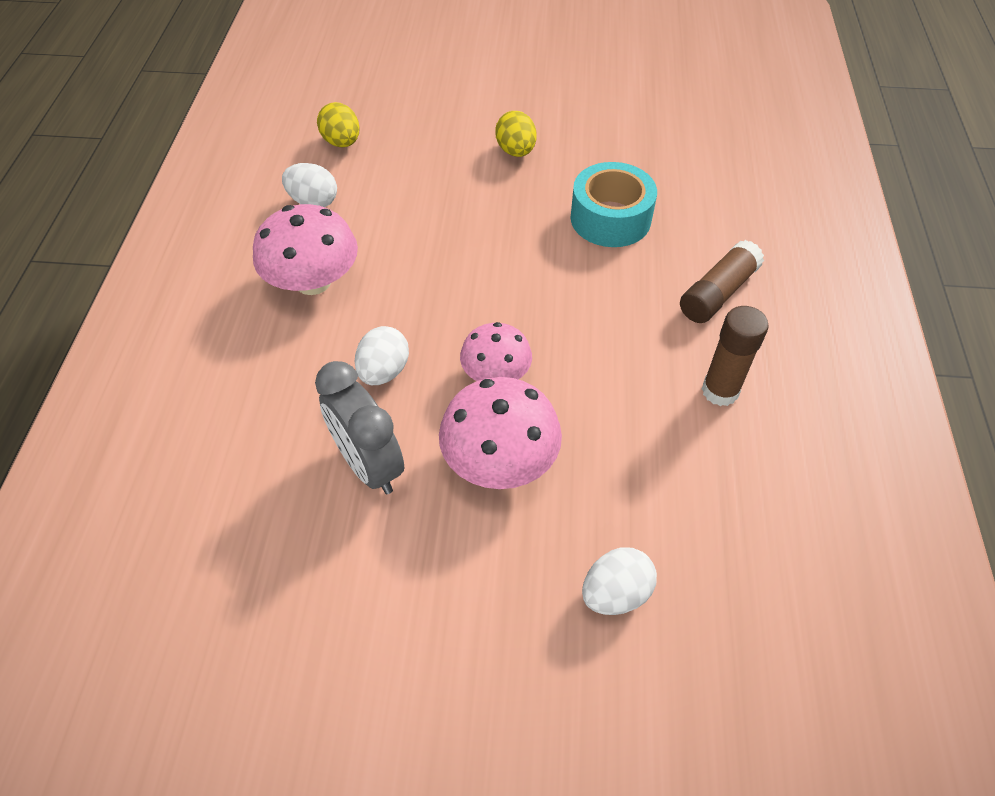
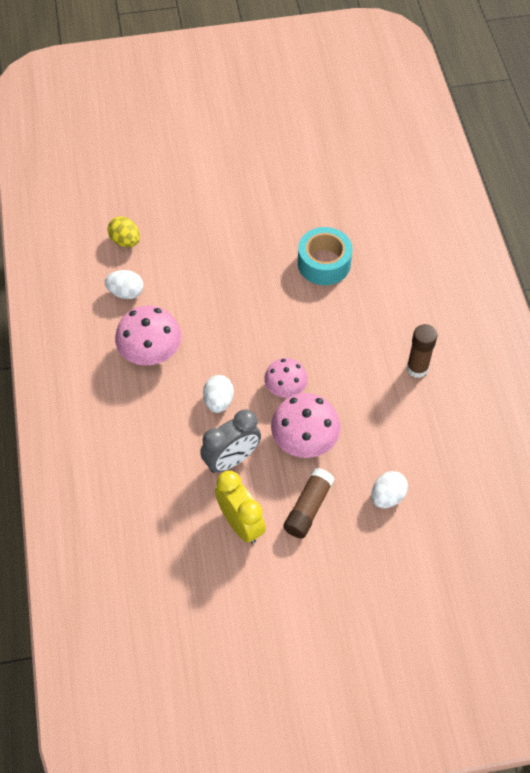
camera: 15 degrees left, 5 degrees up
(341, 576) = (240, 524): none -> yellow clock
(368, 465) = (231, 460): grey clock -> grey clock turned 75 degrees counterclockwise
(516, 151) = (247, 223): yellow egg -> none
(718, 293) = (402, 303): brown glue stick -> brown glue stick (308, 508)

